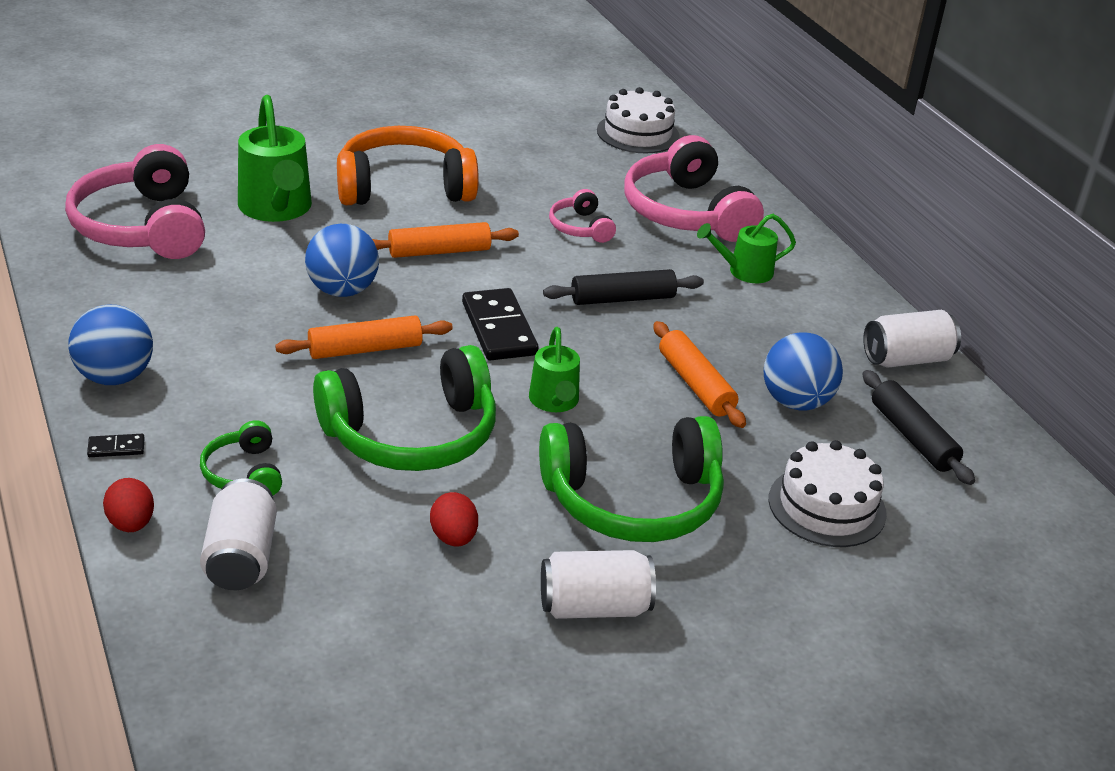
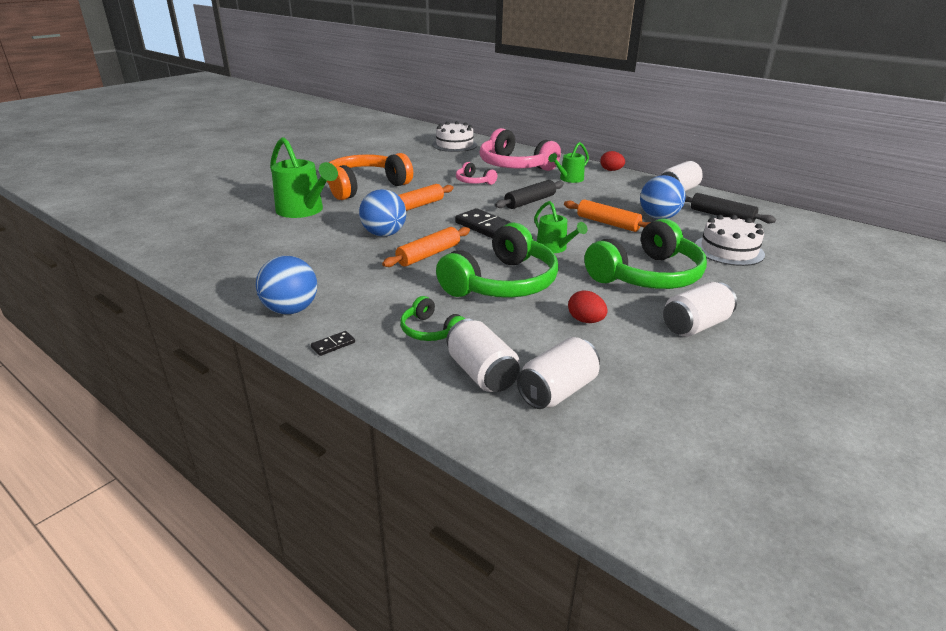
camera: 25 degrees left, 5 degrees down
(131, 524) = (390, 381): red egg -> red egg (611, 170)
(142, 227) = (228, 237): pink headphones -> none
(301, 619) = (557, 391): none -> white can

